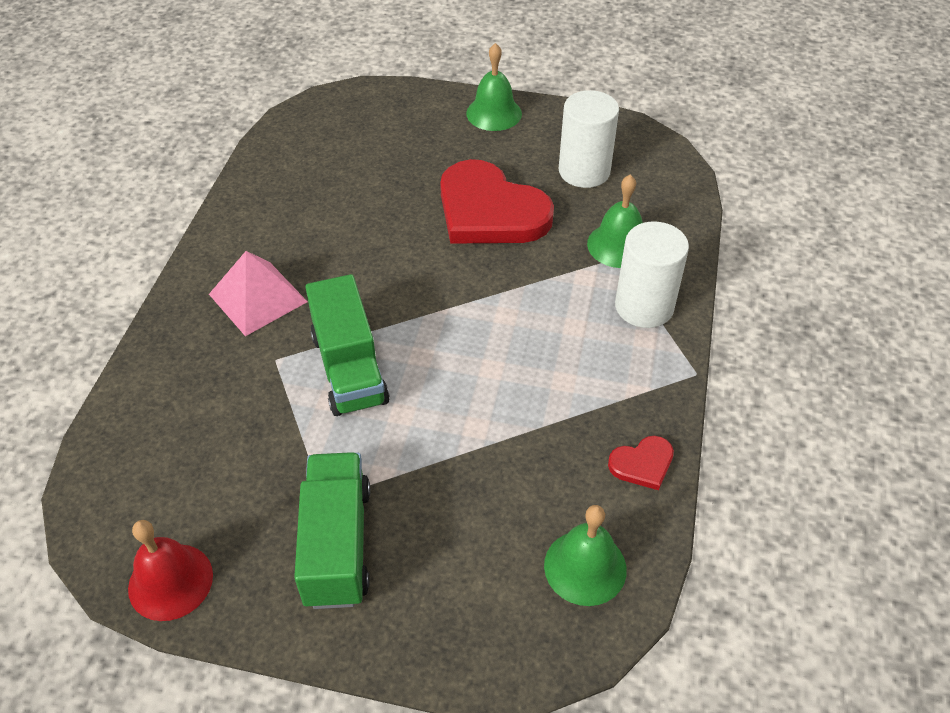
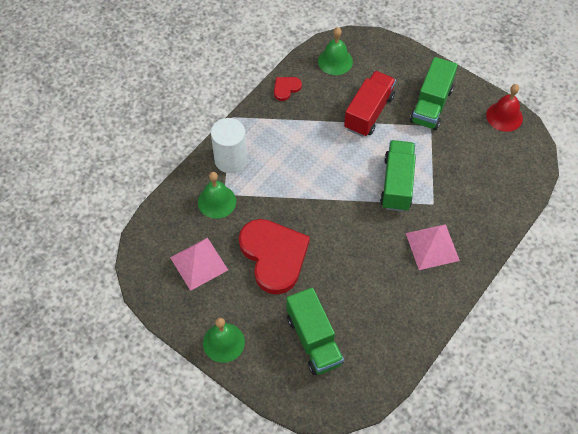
camera: 155 degrees left, 10 degrees up
(384, 147) = (314, 340): none -> green truck
(457, 478) = (369, 112): none -> red truck
(584, 171) = (199, 263): white cylinder -> pink pyramid
(642, 464) = (286, 88): red heart -> red heart turned 45 degrees counterclockwise

